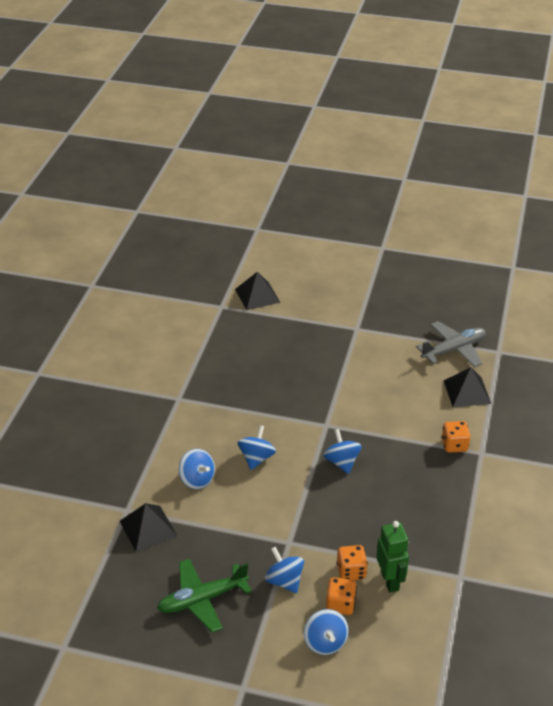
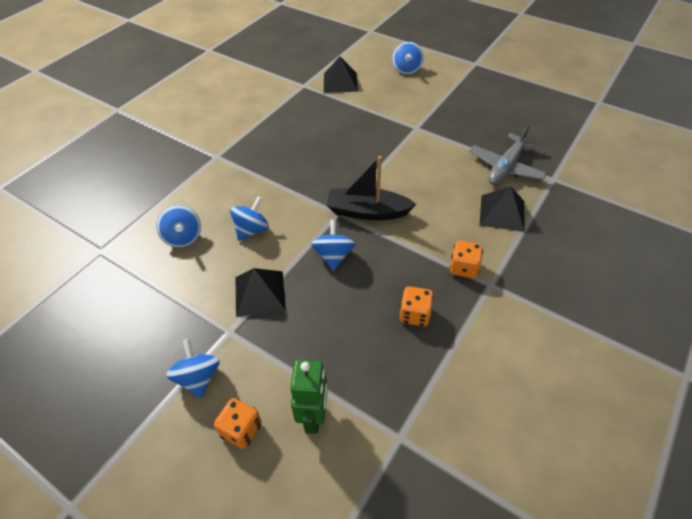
camera: 20 degrees right, 10 degrees up
(148, 528) = (105, 275): black pyramid -> black pyramid (260, 293)
(202, 600) = (101, 373): green plane -> none
(325, 642) = (196, 477): blue spinning top -> blue spinning top (406, 69)
(351, 418) = (367, 212): none -> black boat
(351, 571) = (276, 389): orange dice -> orange dice (415, 314)
(454, 350) = (505, 167): grey plane -> grey plane turned 135 degrees clockwise

